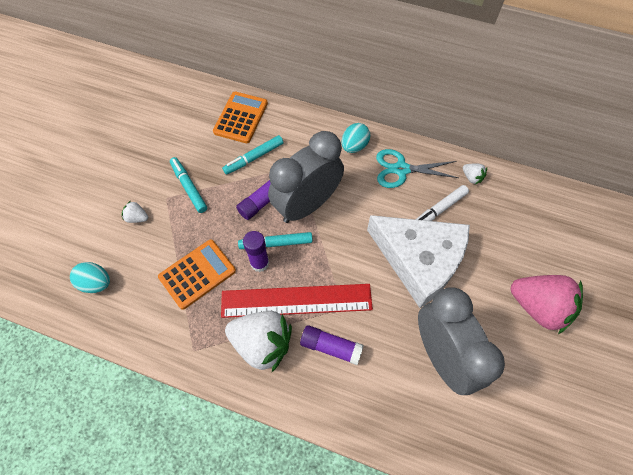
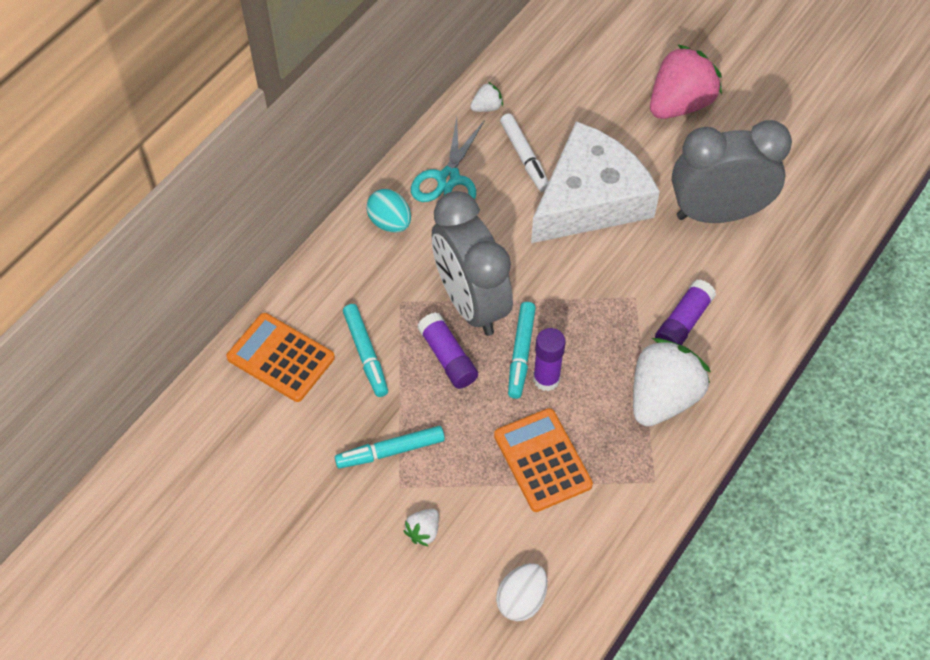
camera: 75 degrees left, 5 degrees down
(96, 283) = (521, 600): turquoise egg -> white egg
(296, 301) = (612, 347): red ruler -> none

